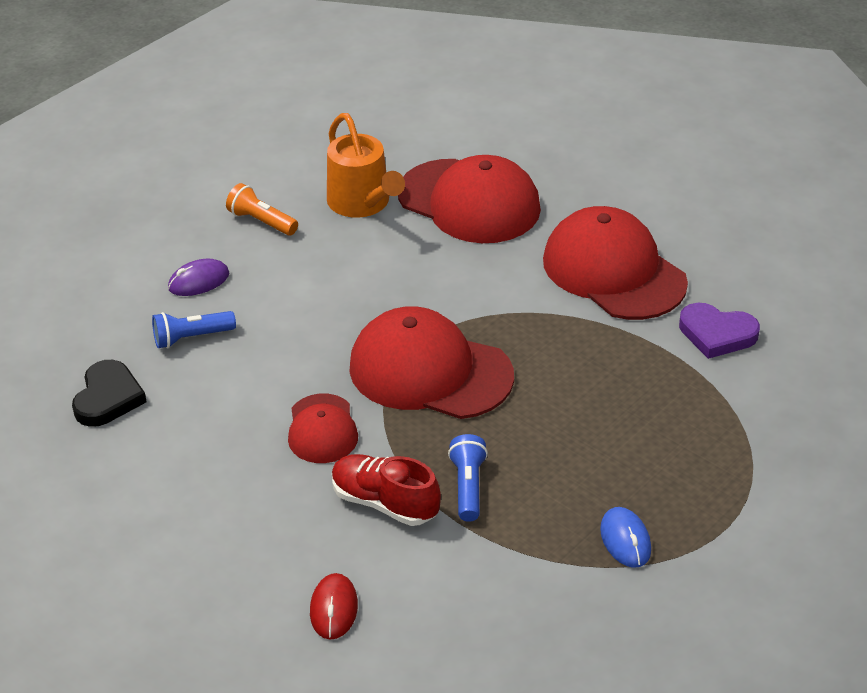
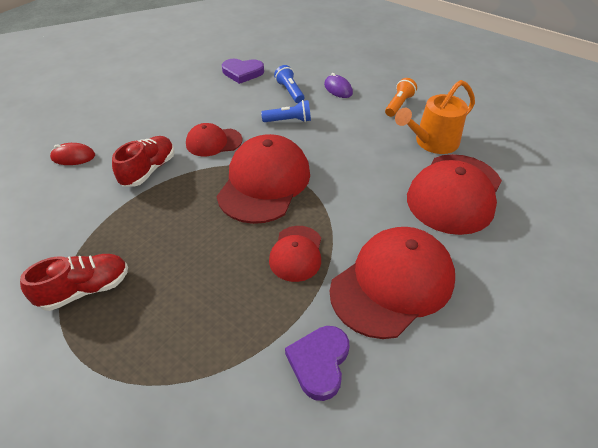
camera: 85 degrees right, 5 degrees up
(108, 398) = (242, 73): black heart -> purple heart
(468, 487) = (155, 205): blue flashlight -> blue flashlight (289, 120)
(566, 344) = (296, 253): none -> red cap
(625, 540) = (85, 289): blue mouse -> red shoe

